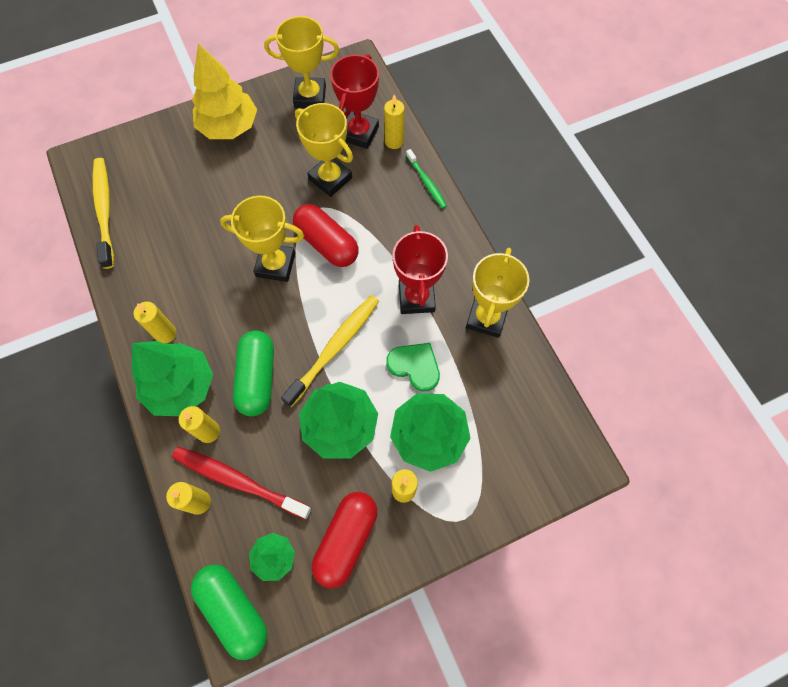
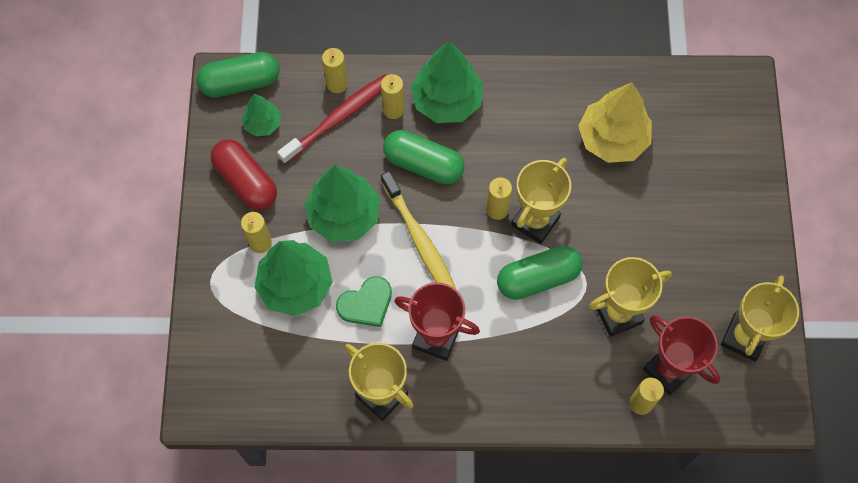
camera: 115 degrees right, 0 degrees up
(104, 210) = (669, 89): yellow toothbrush -> none
(165, 333) = (505, 103): yellow candle -> yellow candle (497, 210)
(229, 127) = (732, 236): yellow tree -> yellow tree (612, 139)
(327, 243) = (538, 278): red capsule -> green capsule
(426, 182) = (569, 413): green toothbrush -> none

